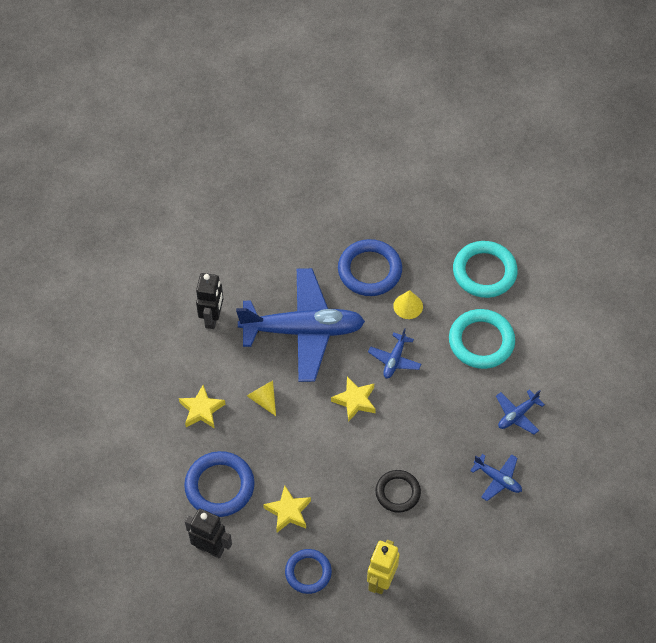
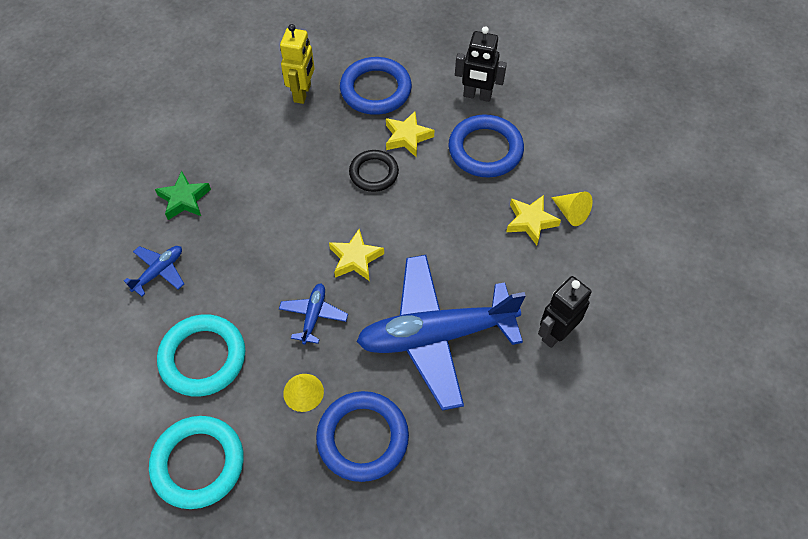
camera: 170 degrees right, 0 degrees up
(212, 318) = (555, 333): black robot -> black robot turned 45 degrees clockwise
(263, 399) = (463, 244): yellow cone -> yellow cone (571, 213)
(308, 572) = (375, 90): blue ring -> blue ring, size x1.54
(397, 492) = (294, 171): black ring -> black ring (374, 173)
(497, 479) = (184, 199): blue plane -> green star

